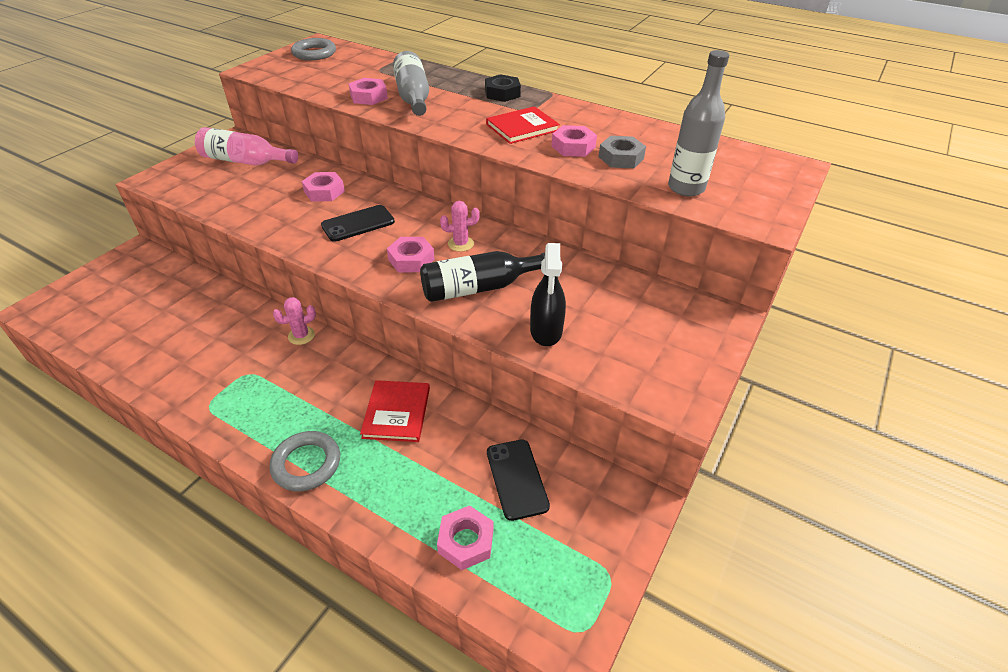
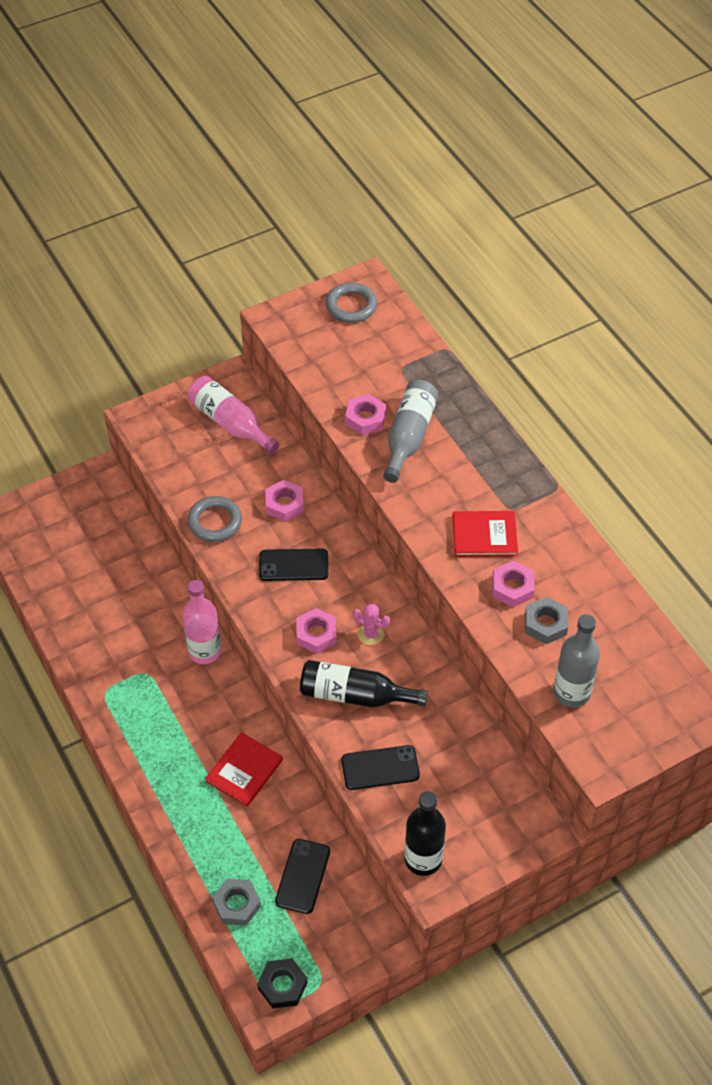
camera: 30 degrees right, 10 degrees up
(301, 336) = (205, 651): pink cactus -> pink bottle
(306, 464) = (155, 784): grey ring -> grey ring (215, 522)
(466, 541) = (237, 904): pink nut -> grey nut
(502, 93) = (504, 466): black nut -> black nut (282, 986)
(546, 331) = (380, 768): black spray bottle -> black phone
(649, 386) = (423, 859): none -> black bottle

